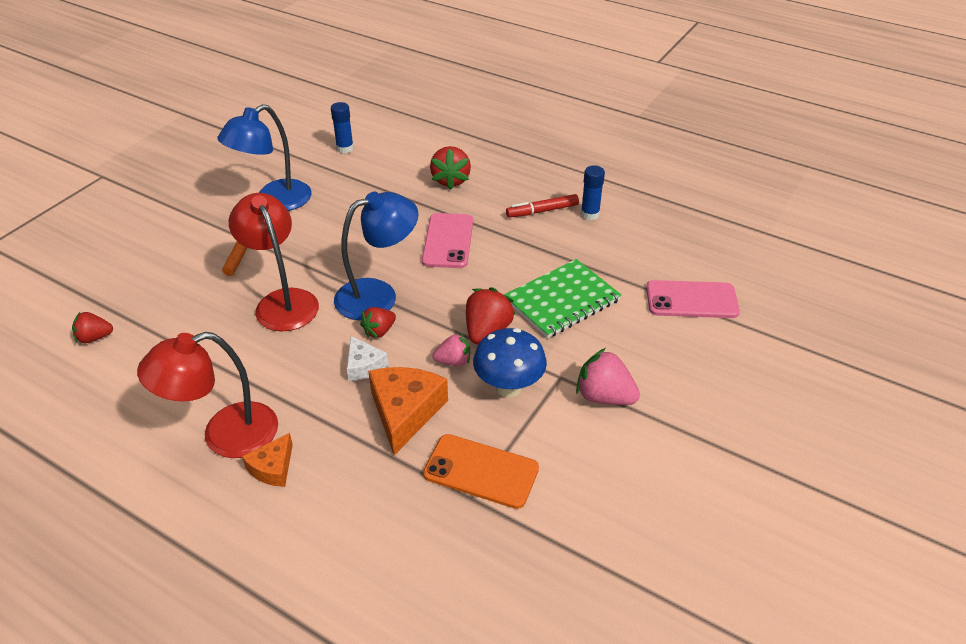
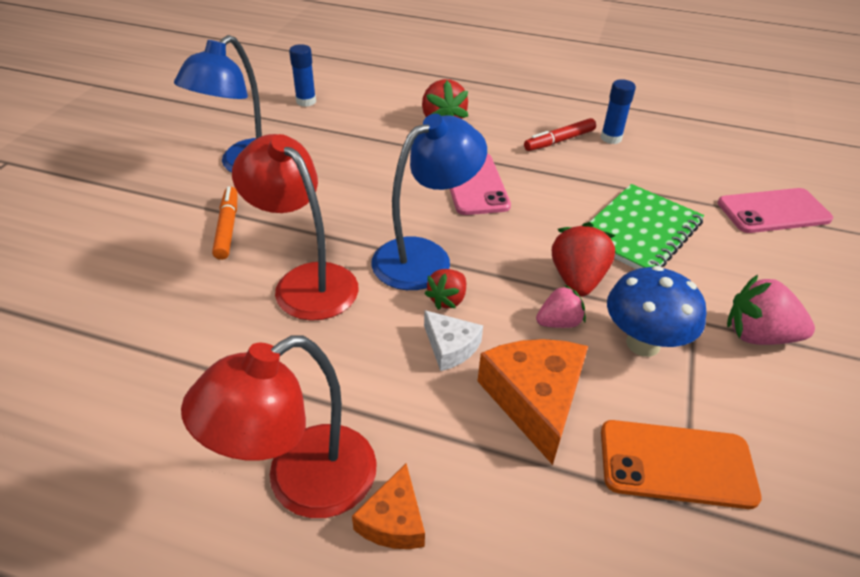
camera: 15 degrees left, 0 degrees up
(94, 338) = (54, 372): red strawberry -> none

